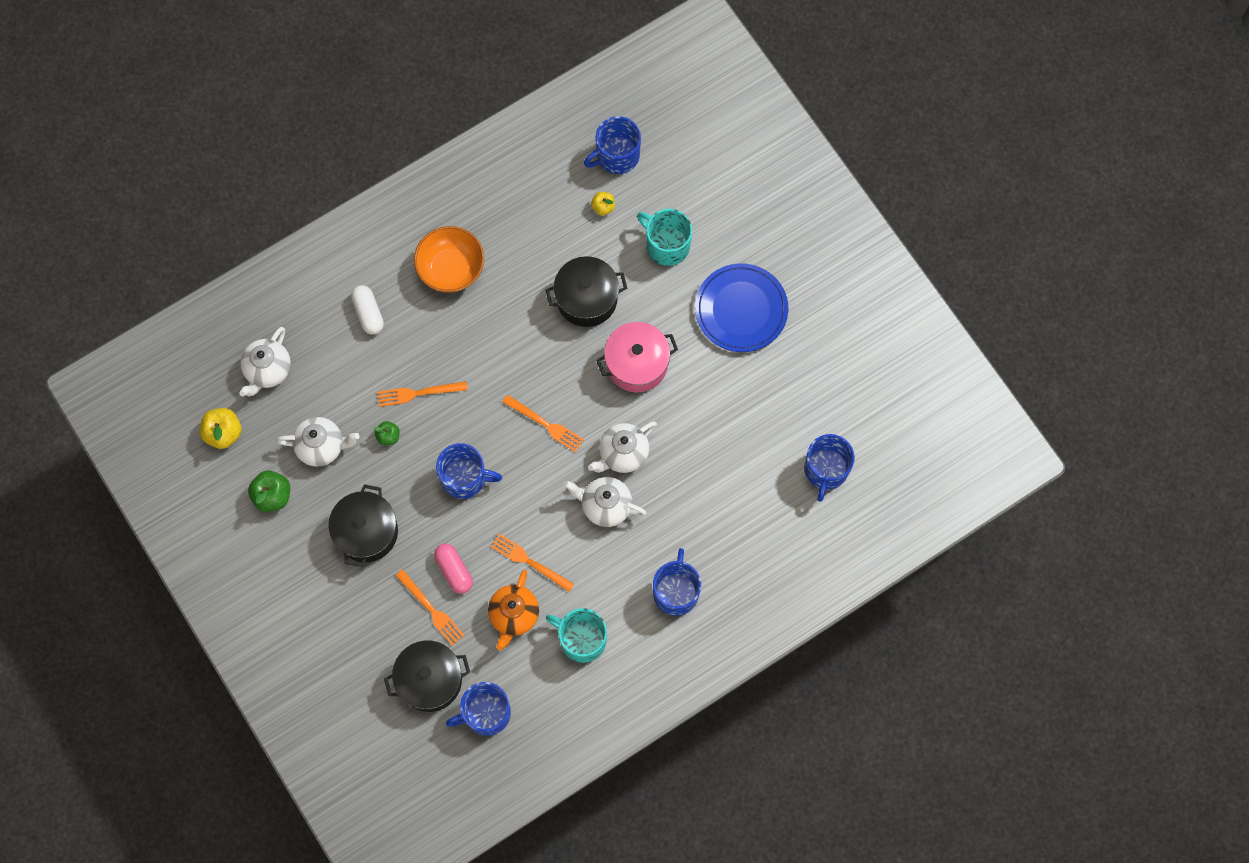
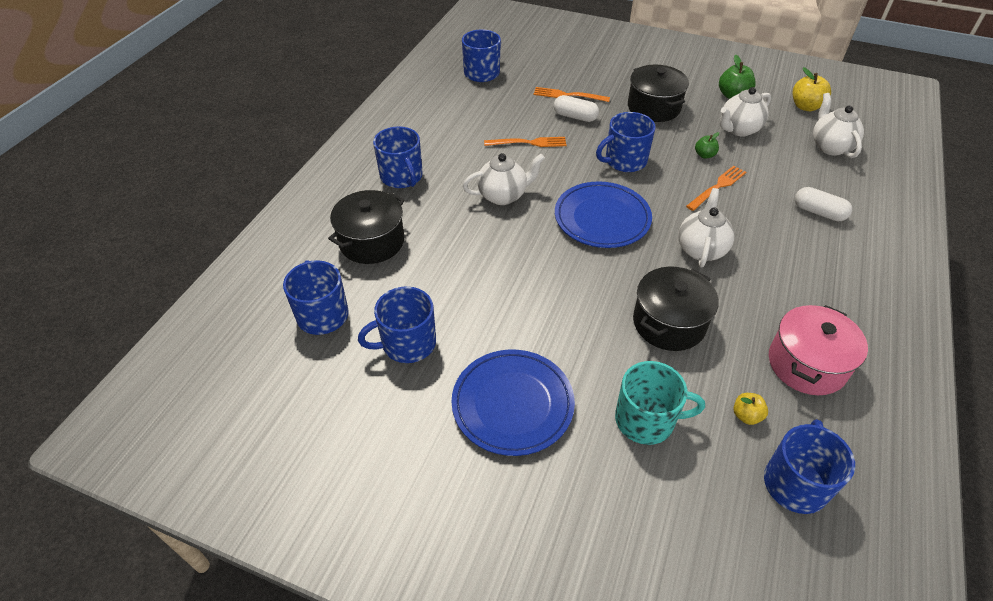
camera: 145 degrees right, 25 degrees down
(430, 680) = (533, 70): black pot -> black pot (372, 241)
(451, 268) = (805, 277): orange bowl -> none
(454, 570) = (575, 116): pink capsule -> white capsule
(514, 615) = (511, 116): orange teapot -> none
(546, 424) = (602, 218): orange fork -> blue plate
(581, 639) = (452, 125): turquoise mug -> none
(623, 454) = (521, 232): white teapot -> white teapot (701, 249)
(637, 363) = (571, 299): pink pot -> pink pot (806, 364)
(780, 402) = (407, 343): none -> blue mug

